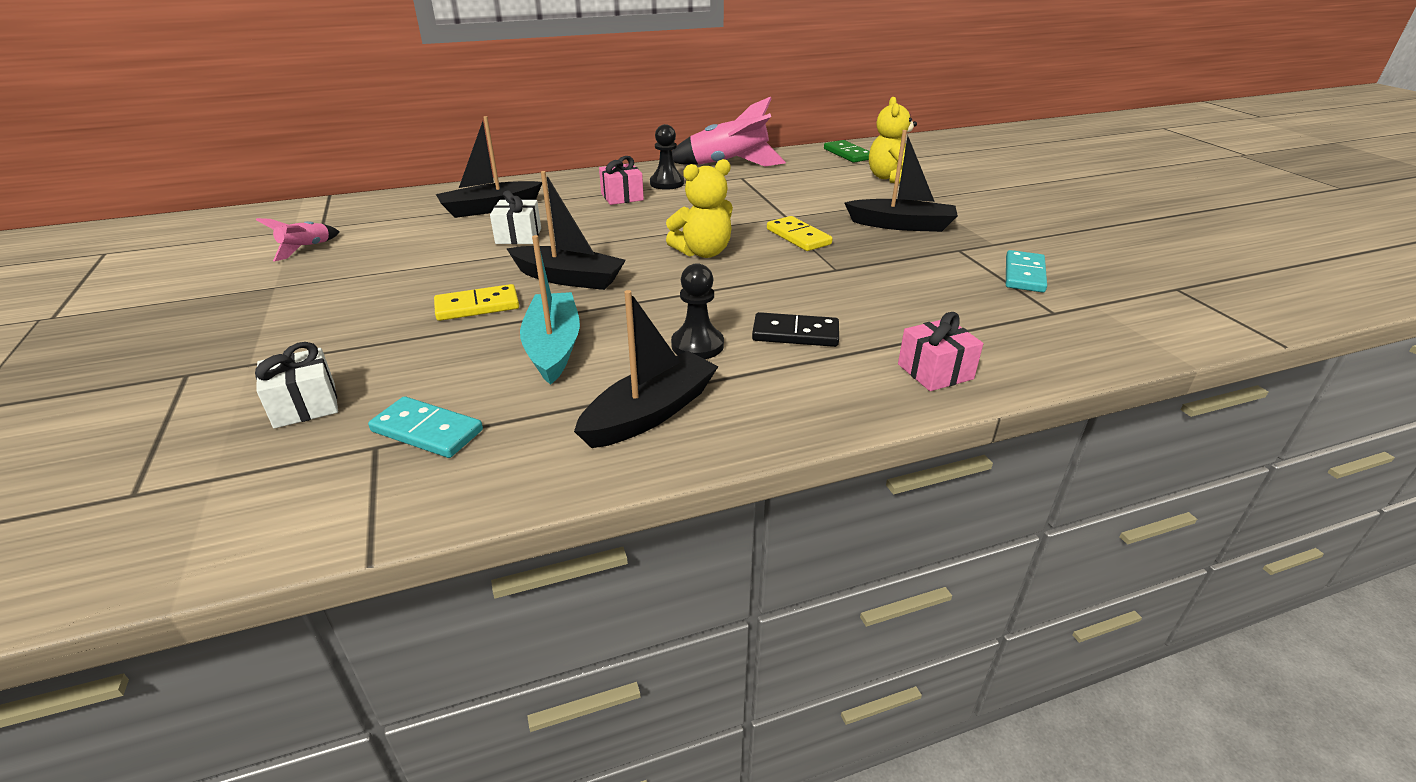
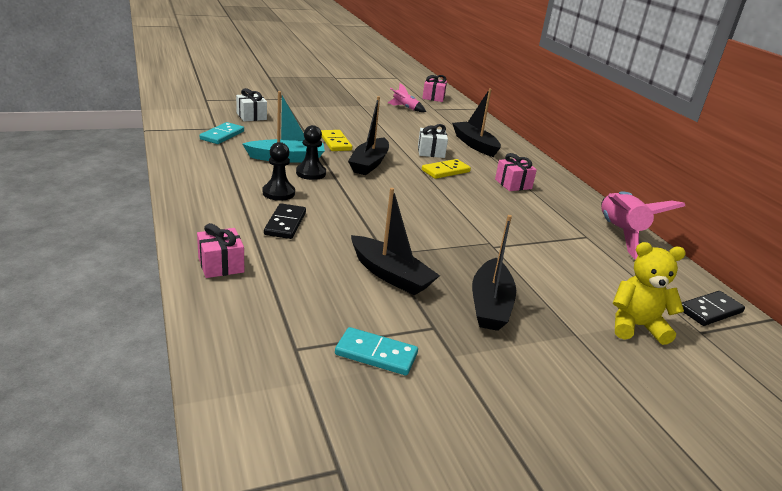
camera: 85 degrees right, 5 degrees down
(256, 225) = (433, 97): none -> pink gift
(650, 413) = (214, 177): black boat -> black boat (390, 275)
(667, 183) = (552, 202): black pawn -> black pawn (311, 173)
(703, 252) = (412, 205): yellow teddy bear -> none
(798, 237) = (449, 246): yellow domino -> yellow domino (445, 171)
(848, 154) = (710, 311): green domino -> black domino

